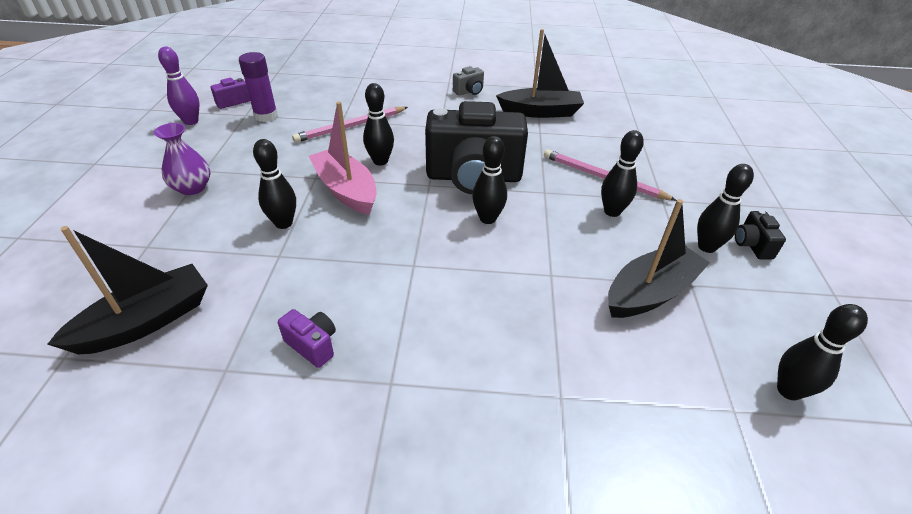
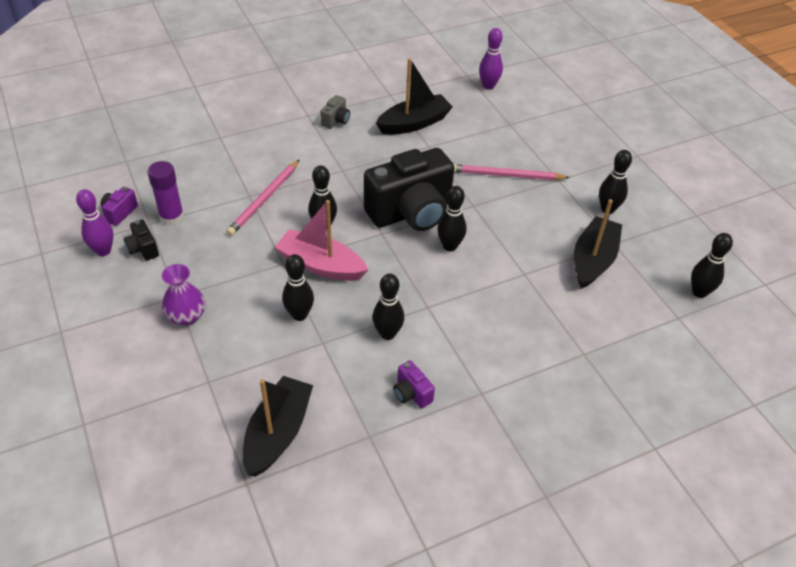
camera: 30 degrees left, 5 degrees up
(313, 345) = (411, 393): purple camera -> purple camera turned 135 degrees counterclockwise
(612, 211) = (531, 204): black bowling pin -> black bowling pin (387, 333)
(641, 104) = (488, 86): none -> purple bowling pin
(752, 245) = (634, 196): black camera -> black camera (143, 249)

